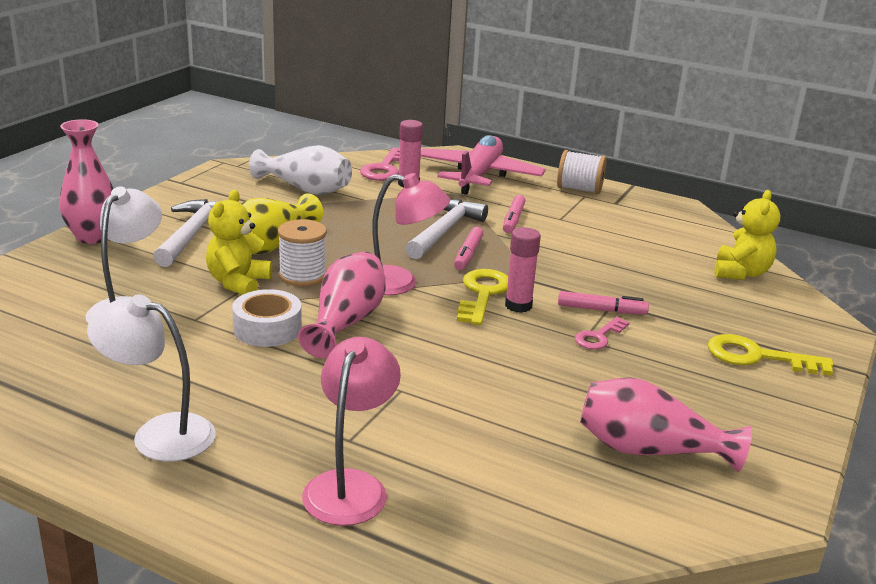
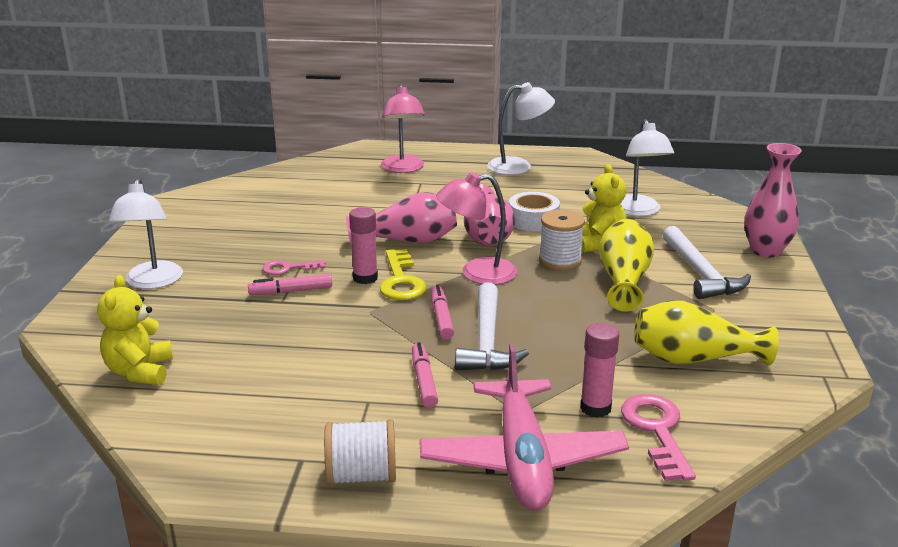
camera: 160 degrees right, 0 degrees up
(305, 189) = (693, 359): white vase -> yellow vase
(599, 337) = (289, 268): pink key -> pink key turned 120 degrees counterclockwise
(649, 450) = (245, 210): pink vase -> pink vase (408, 241)
(758, 357) = (152, 282): yellow key -> white lamp

